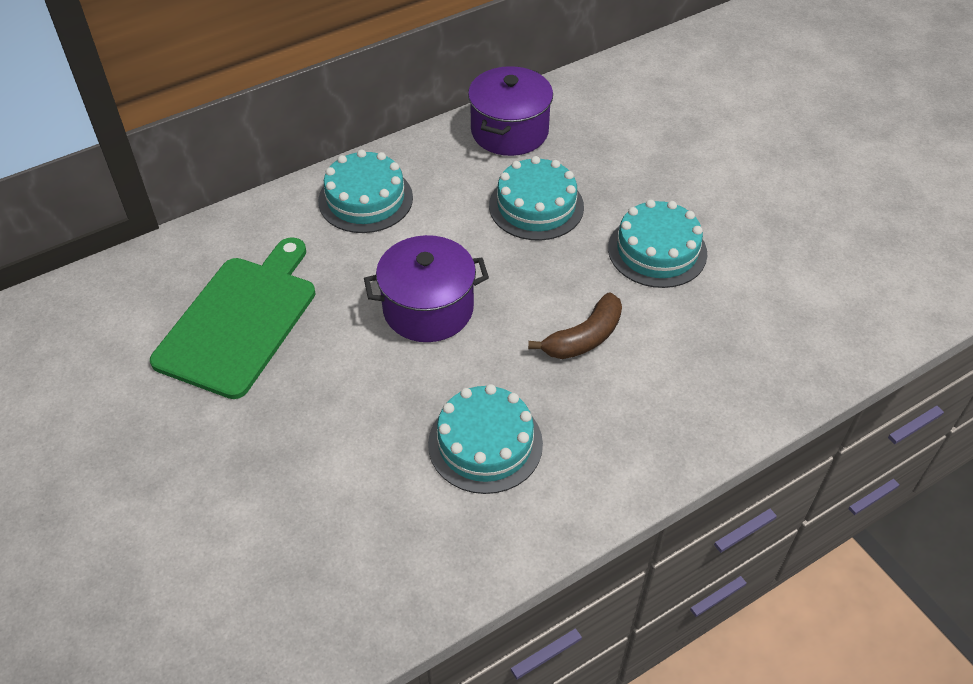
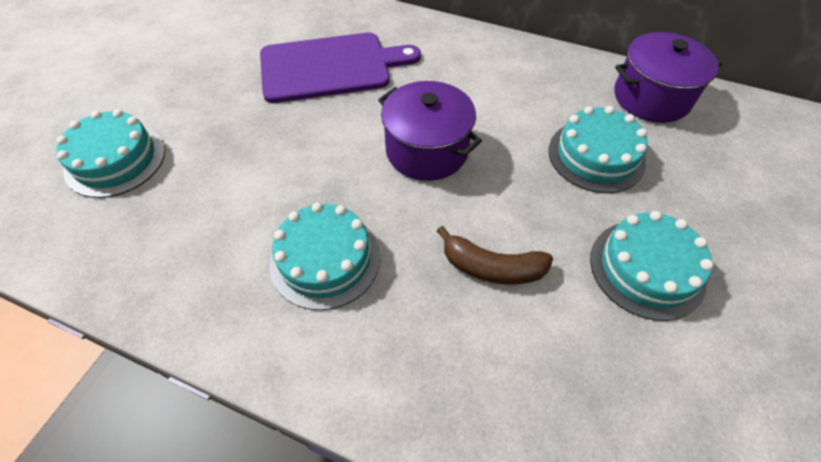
camera: 55 degrees right, 5 degrees up
(240, 321) = (330, 67): green cutting board -> purple cutting board
(365, 199) = (492, 63): turquoise cake -> turquoise cake (115, 160)

